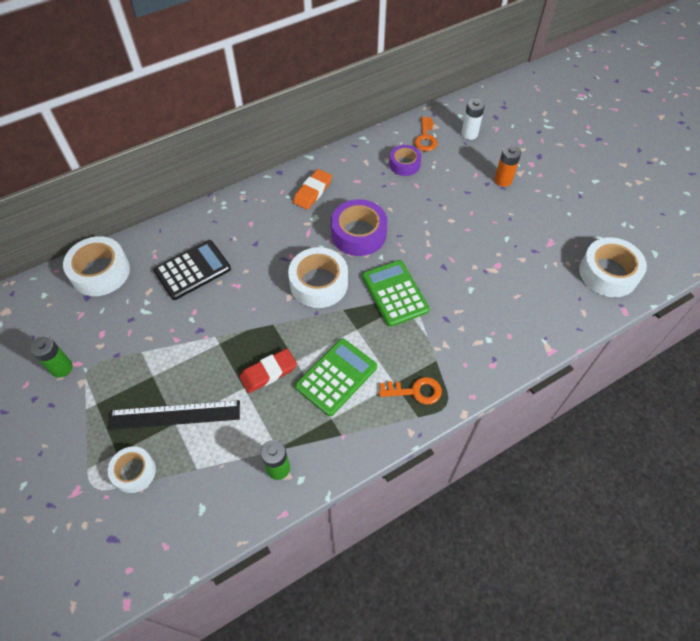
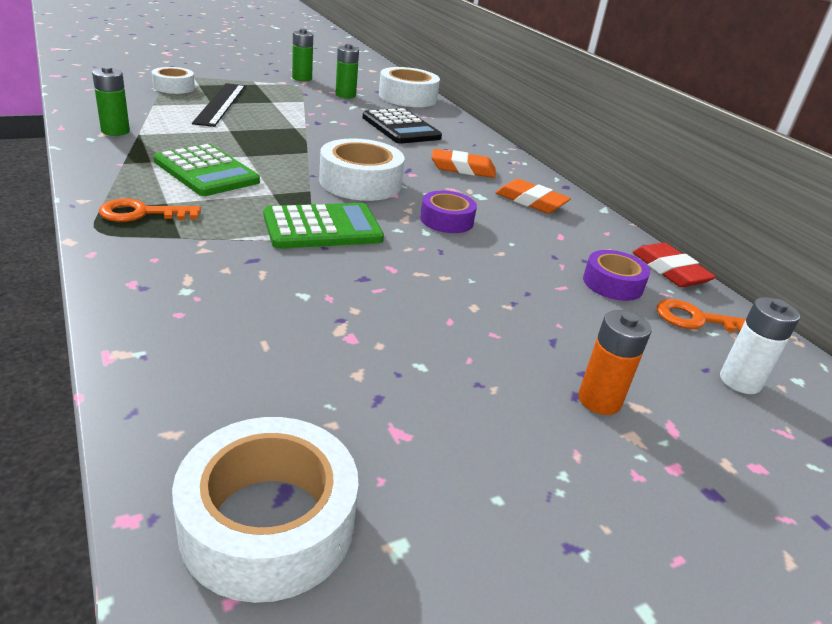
camera: 90 degrees right, 25 degrees down
(110, 321) = (345, 95): none -> green battery
(268, 372) = (240, 142): red eraser -> red eraser (669, 270)
(269, 227) = (462, 168): none -> orange eraser
(358, 234) = (446, 220): purple tape -> purple tape, size x0.61
(415, 391) = (141, 213): orange key -> orange key turned 75 degrees clockwise

